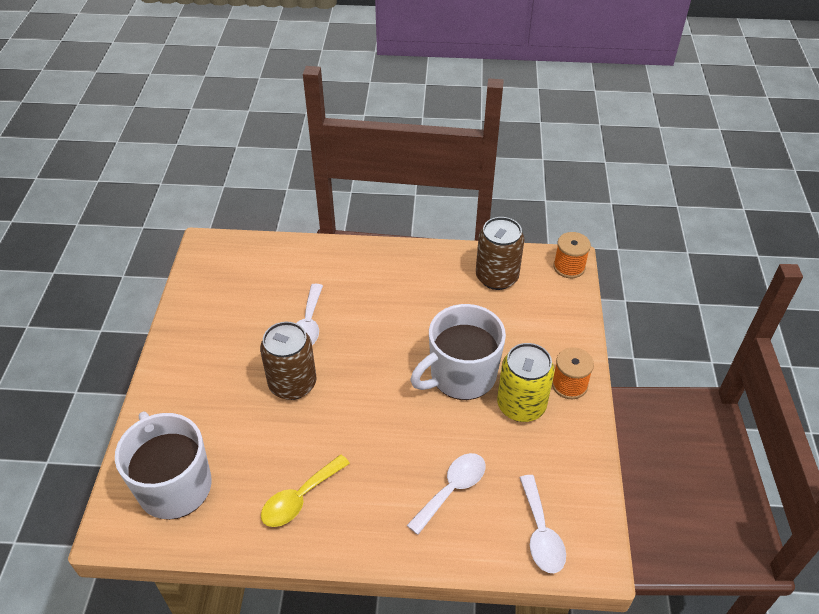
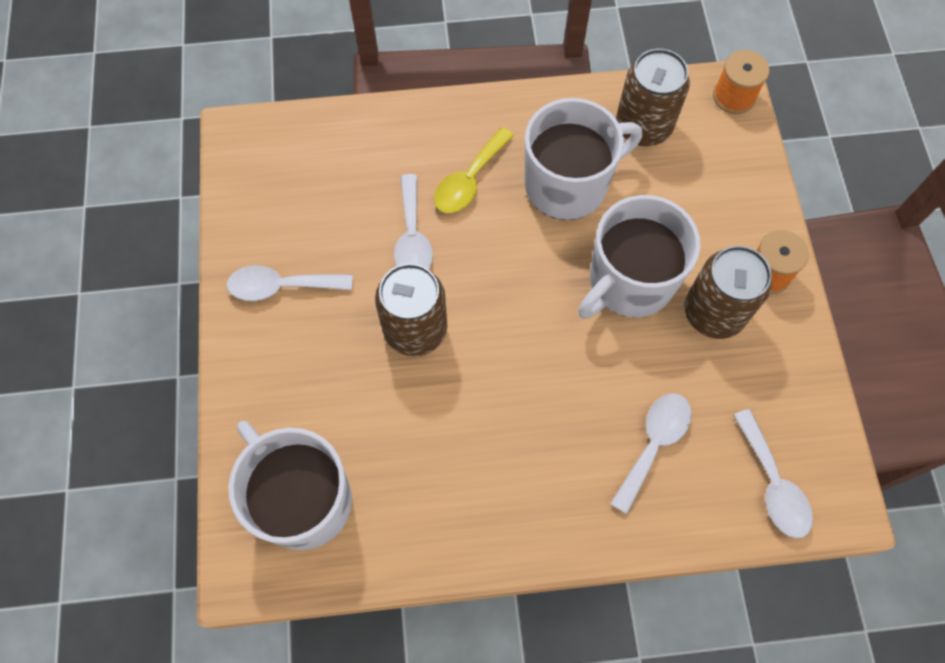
camera: 10 degrees left, 20 degrees up
(205, 342) = (281, 286): none -> white spoon
(300, 498) = (468, 489): yellow spoon -> yellow spoon (469, 180)
(431, 306) = (568, 184): none -> white mug
(521, 405) = (713, 313): yellow can -> brown can

